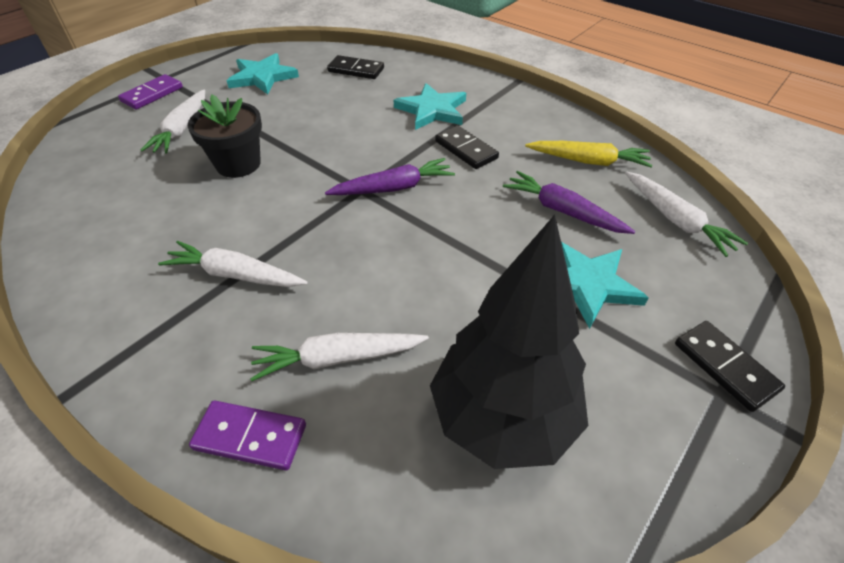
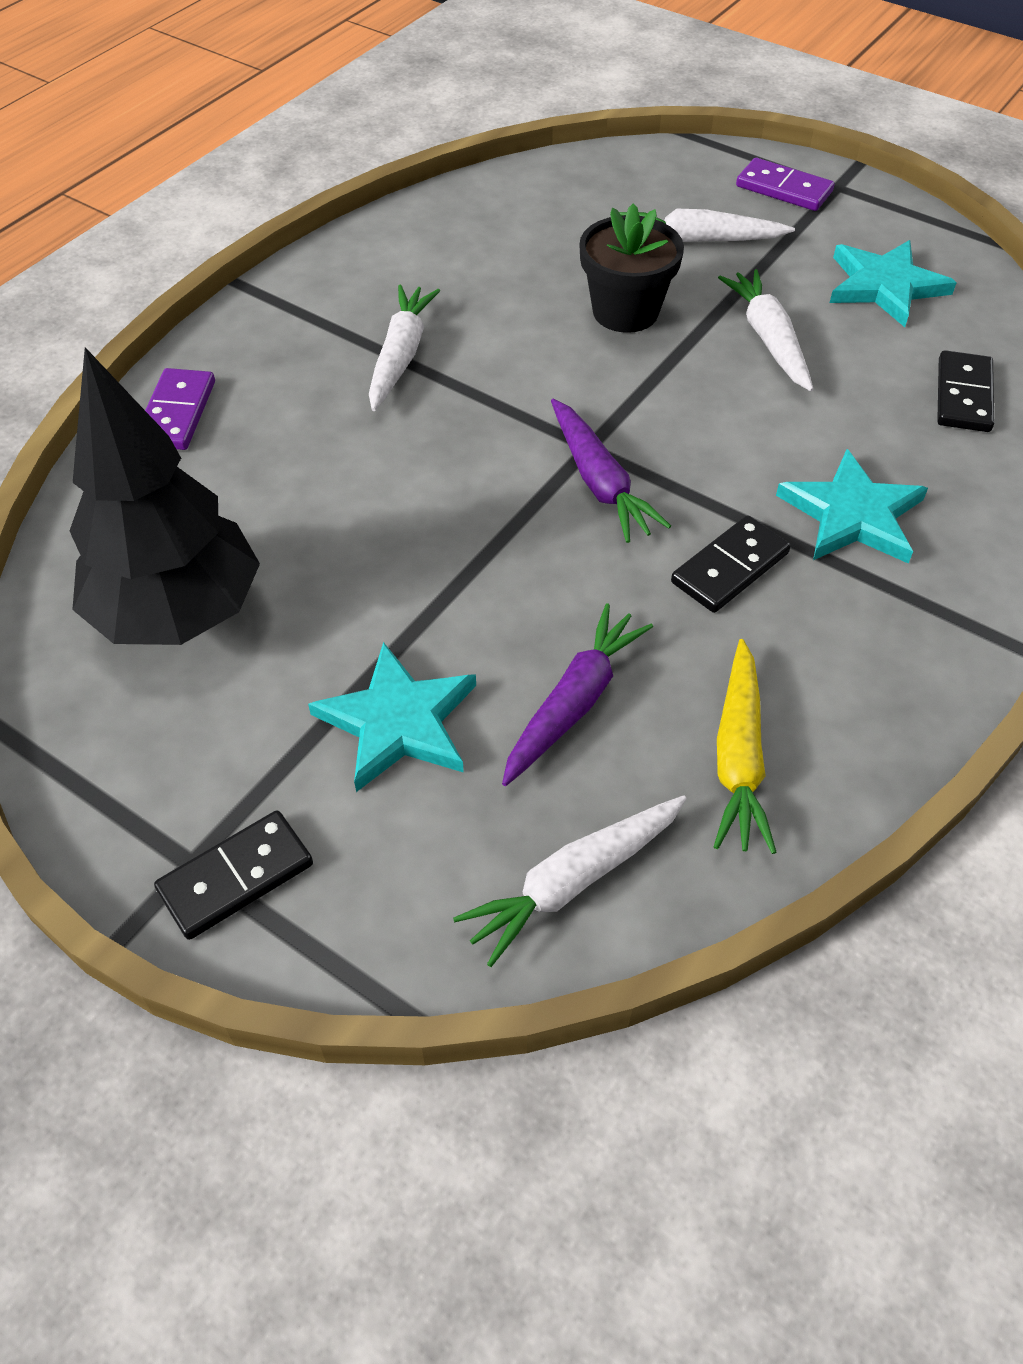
camera: 85 degrees right, 5 degrees up
(338, 358) = (270, 463): white carrot -> white carrot (768, 339)

